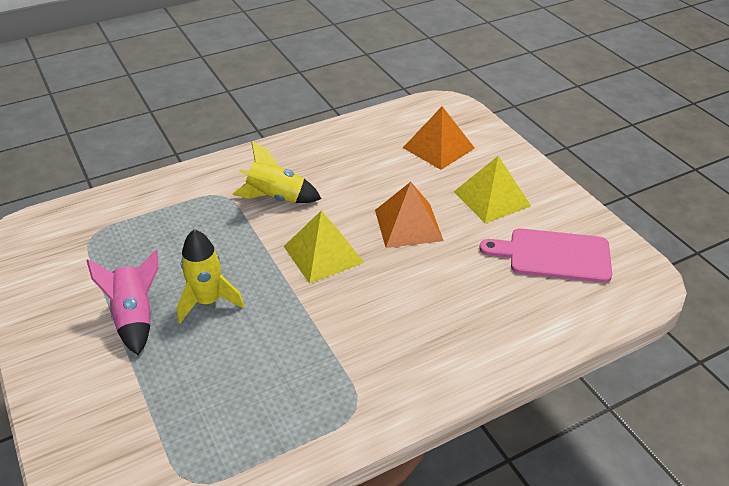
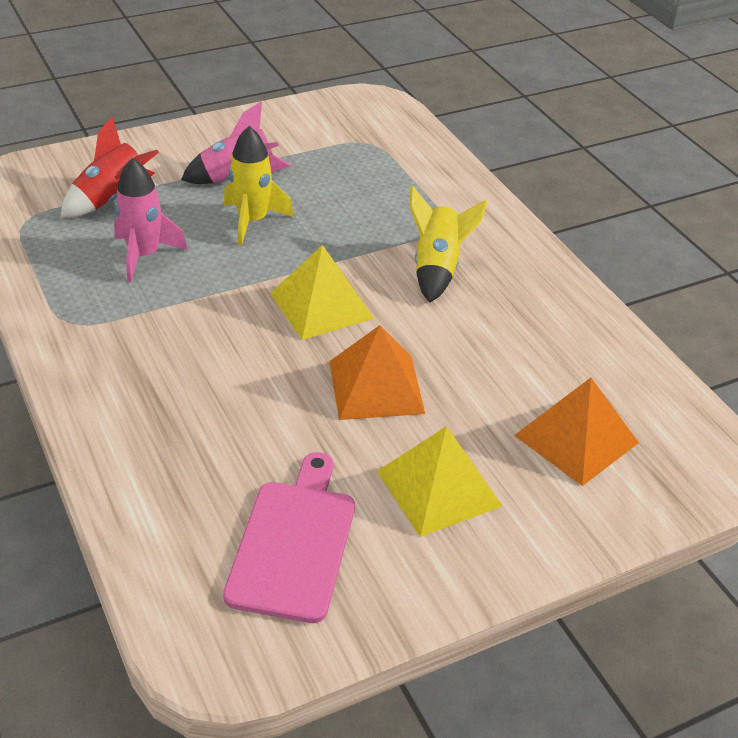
camera: 90 degrees right, 0 degrees up
(159, 410) = (112, 199): none -> red rocket
(257, 370) = (144, 256): none -> pink rocket

